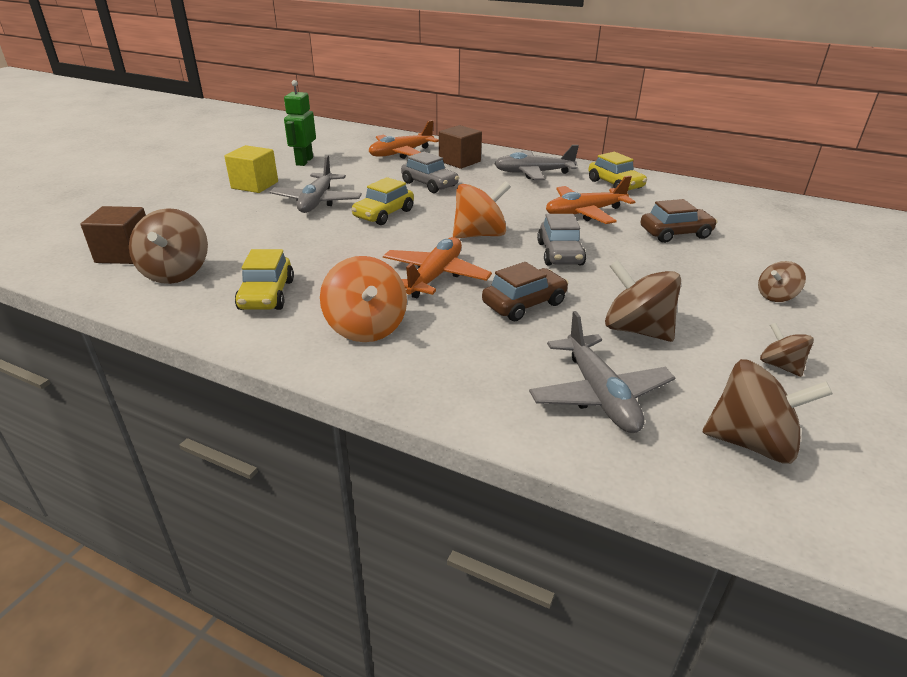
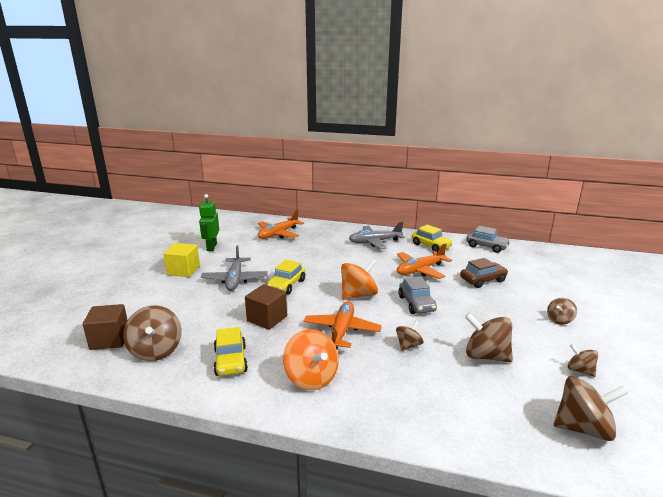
camera: 10 degrees left, 10 degrees down
(429, 184) = (308, 258): grey car -> grey car (487, 246)
(459, 161) = (321, 237): brown cube -> brown cube (267, 318)
(524, 304) = (408, 345): brown car -> brown spinning top
(599, 394) = (481, 407): grey plane -> none

